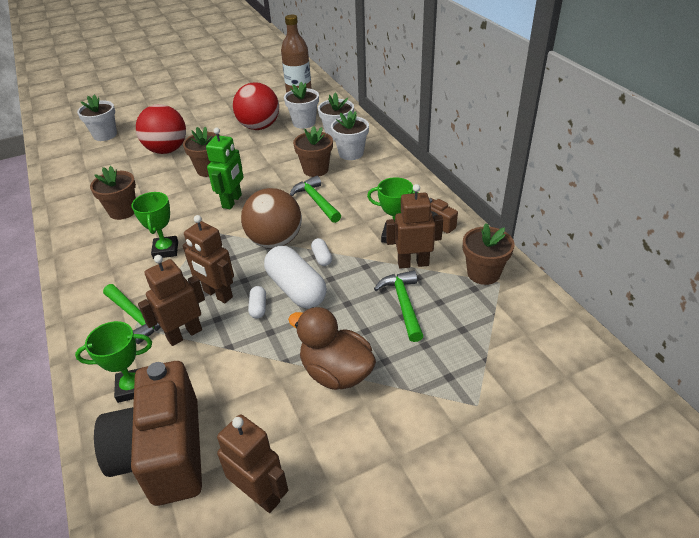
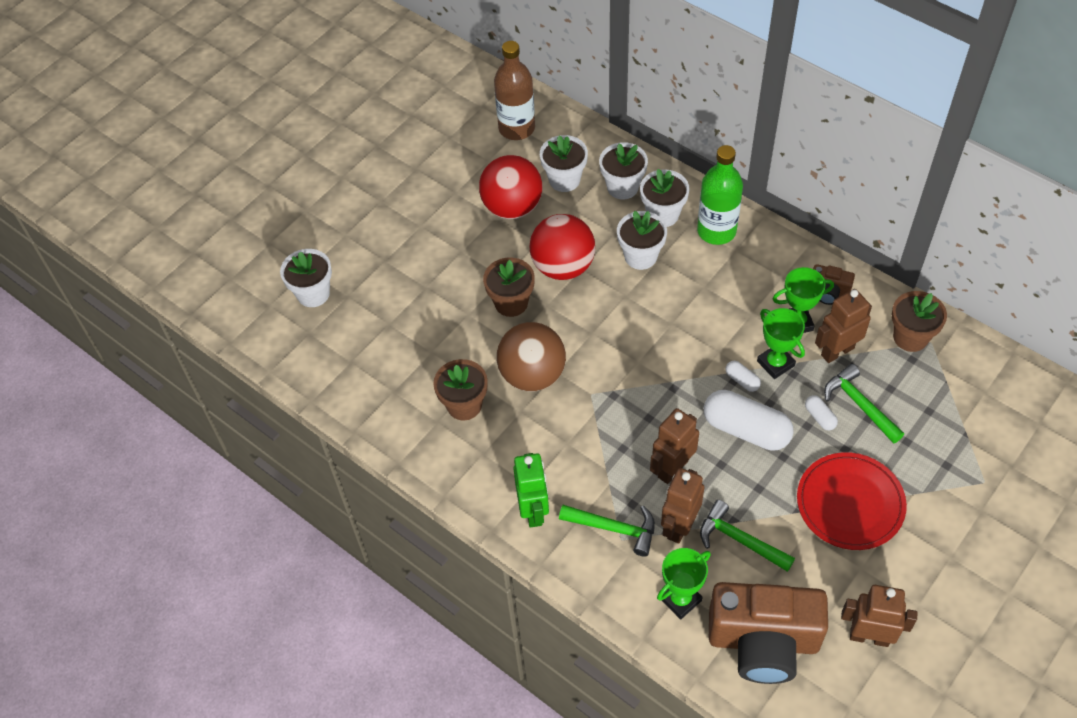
camera: 25 degrees left, 15 degrees up
(164, 453) = (763, 642): brown camera -> brown camera turned 45 degrees counterclockwise
(165, 250) = (567, 438): green trophy -> green trophy (775, 363)
(167, 150) = (426, 290): red ball -> red ball (563, 266)
(217, 294) = (672, 468): brown robot -> brown robot turned 120 degrees clockwise
(232, 201) = (582, 341): green robot -> green robot (533, 511)
(258, 307) = (726, 466): white capsule -> white capsule (820, 417)
(275, 241) = (677, 378): brown ball -> brown ball (532, 375)
(315, 169) = (640, 256): brown flower pot -> white flower pot
(316, 201) = (678, 305): green hammer -> green hammer (740, 540)
(336, 372) = (850, 503): brown duck -> red plate
(380, 170) = (716, 231): none -> green bottle

